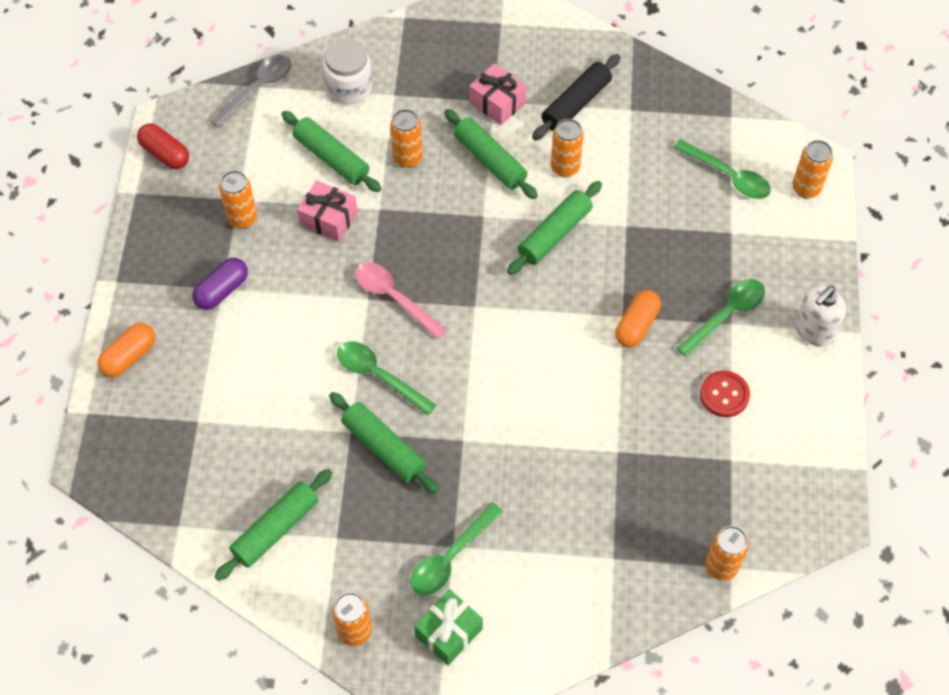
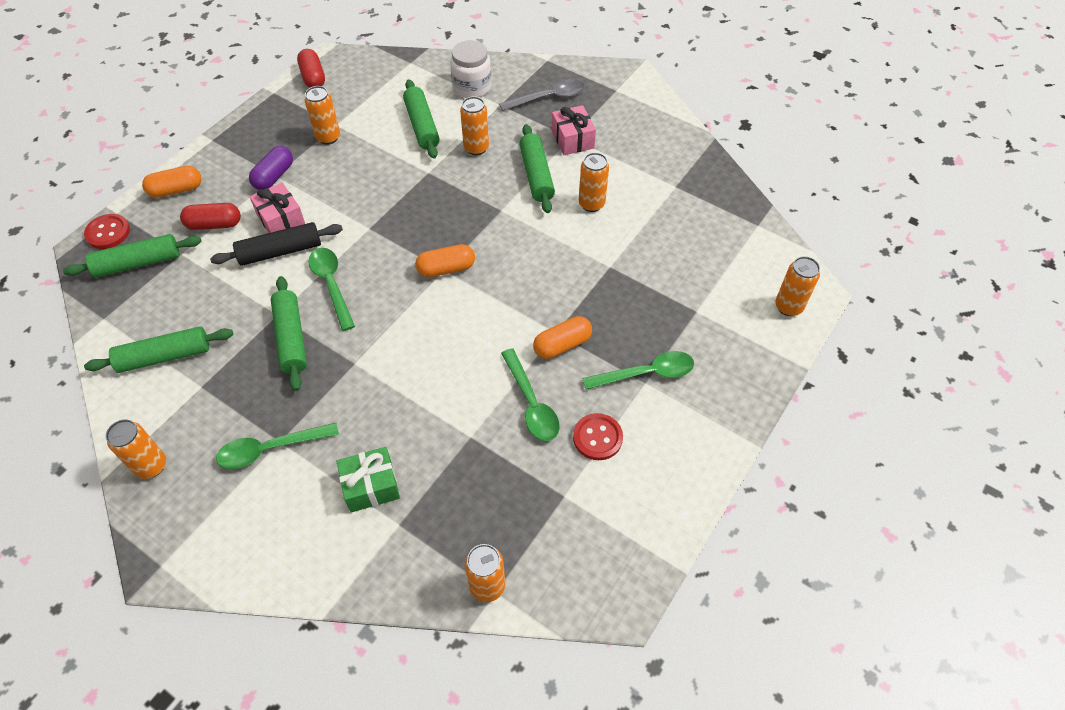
camera: 30 degrees right, 5 degrees down
(98, 438) = (108, 232): none -> red button
(205, 373) = (214, 224): none -> red capsule
(222, 290) = (274, 176): purple capsule -> purple capsule turned 45 degrees counterclockwise
(257, 89) = (408, 64): grey spoon -> grey spoon (548, 98)
(328, 219) = (386, 163): pink gift -> pink gift (281, 220)
(394, 297) = (388, 236): pink spoon -> none
(448, 632) = (219, 509): green gift -> green gift (371, 486)
(476, 304) = (446, 269): none -> orange capsule
(554, 234) = (547, 247): green rolling pin -> green rolling pin (138, 263)
(576, 104) = (633, 164): black rolling pin -> black rolling pin (280, 251)
(728, 176) = (724, 267): green spoon -> green spoon (531, 403)
(814, 331) = (717, 425): white soap dispenser -> none

